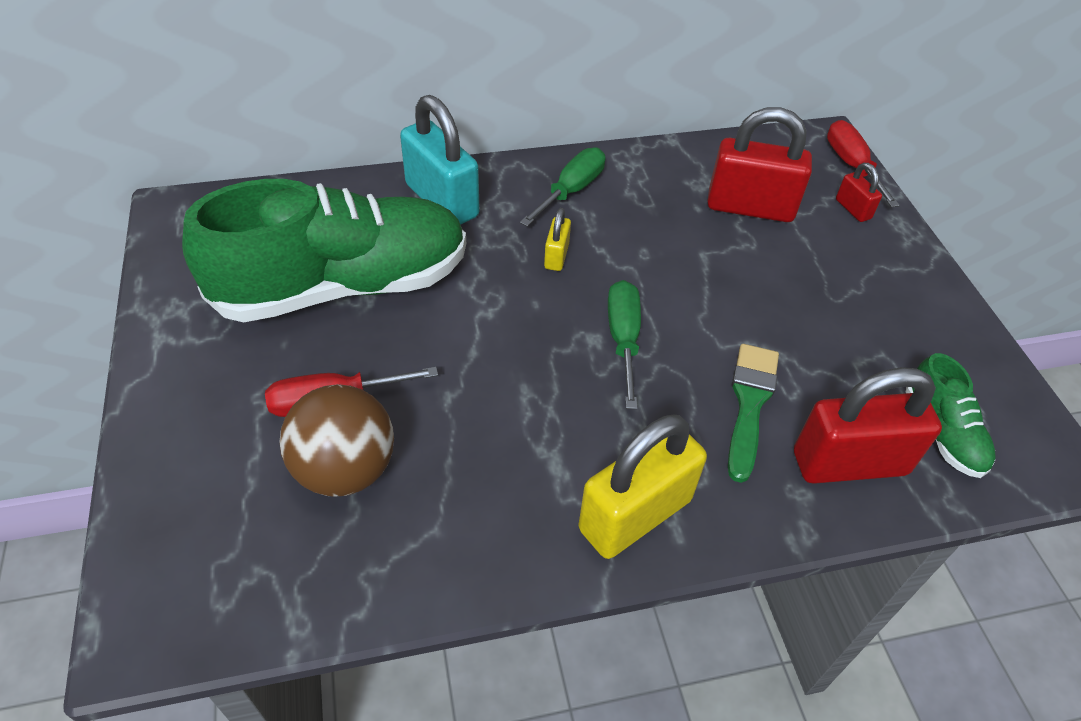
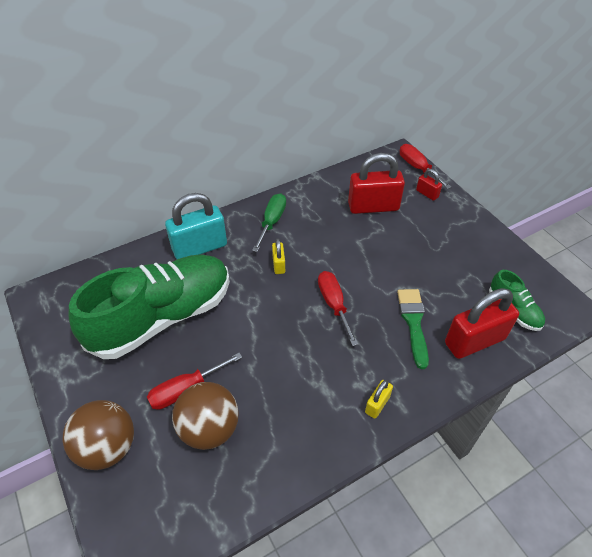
camera: 15 degrees left, 0 degrees up
(182, 450) = (108, 447): none -> brown ball
(442, 201) = (200, 247): turquoise padlock -> turquoise padlock turned 60 degrees counterclockwise
(623, 339) = (334, 304): green screwdriver -> red screwdriver
(635, 515) = (377, 404): yellow padlock -> yellow padlock, size x0.47

